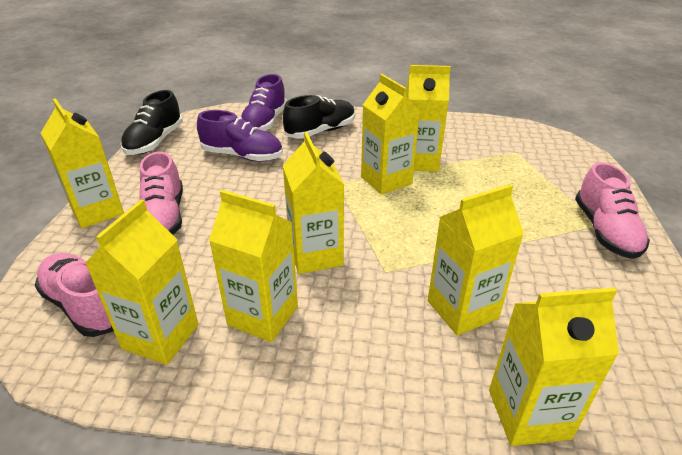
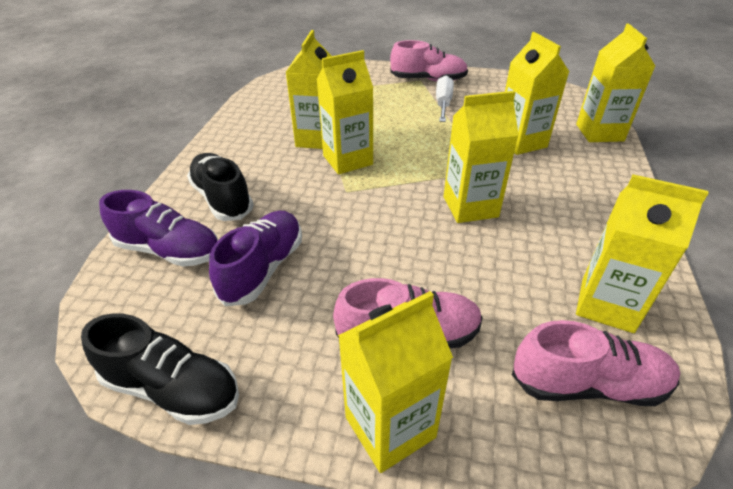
camera: 85 degrees left, 5 degrees up
(85, 306) = (588, 384): pink shoe -> pink shoe turned 135 degrees counterclockwise
(263, 315) = (557, 237): yellow carton -> none
(539, 243) = (443, 104): none -> white screwdriver

